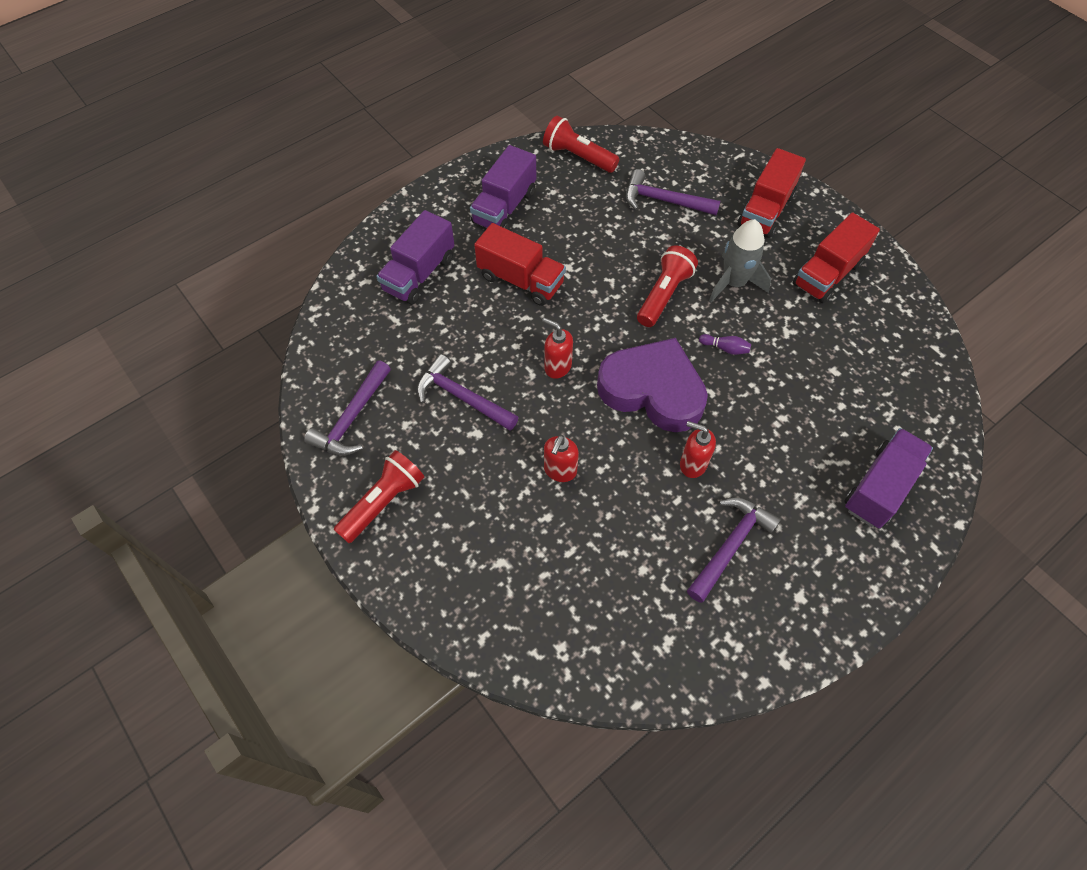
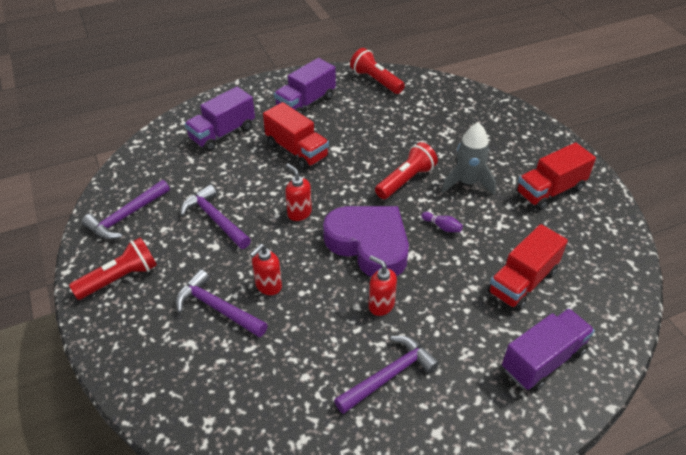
camera: 15 degrees right, 15 degrees down
(663, 201) = (431, 119): purple hammer -> purple hammer (217, 308)
(765, 210) = (512, 138): red truck -> red truck (522, 282)

